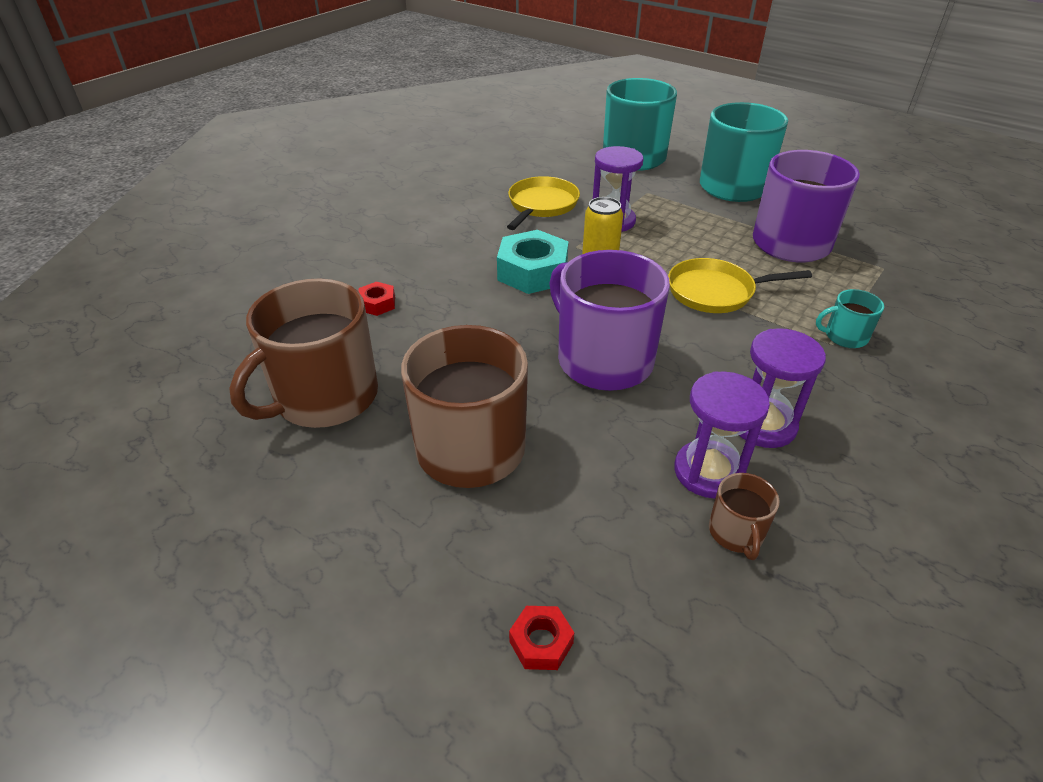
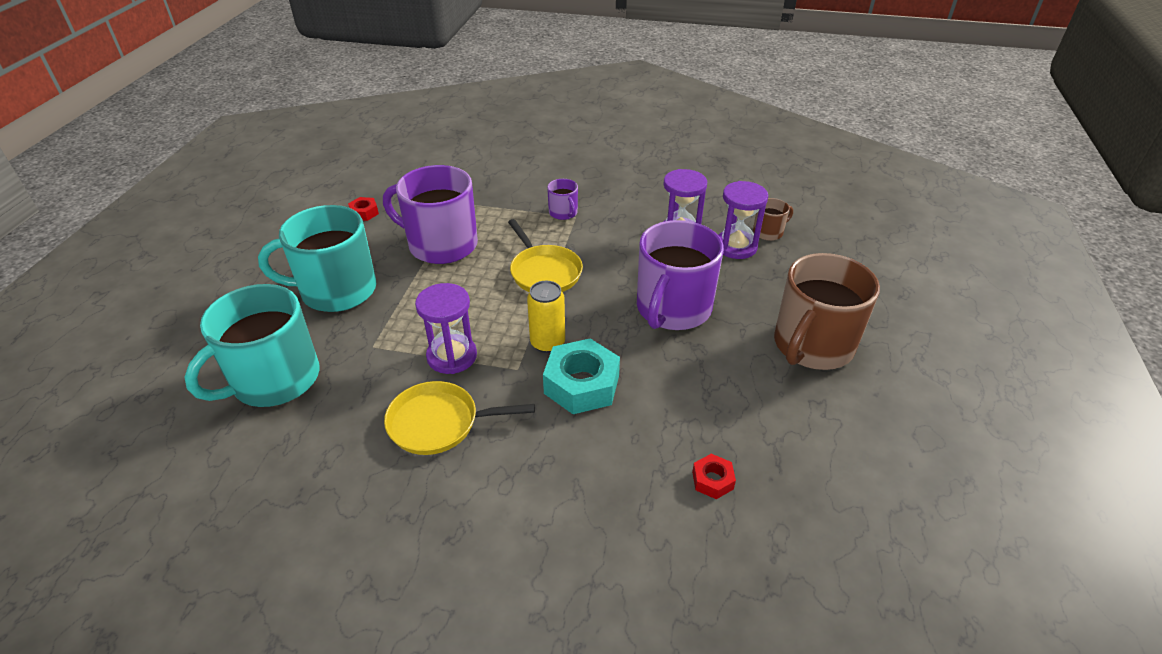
camera: 115 degrees left, 0 degrees up
(324, 397) = (850, 449): brown mug -> none
(541, 642) = (894, 277): red nut -> red nut (364, 213)
(844, 336) = (563, 213): turquoise mug -> purple mug

